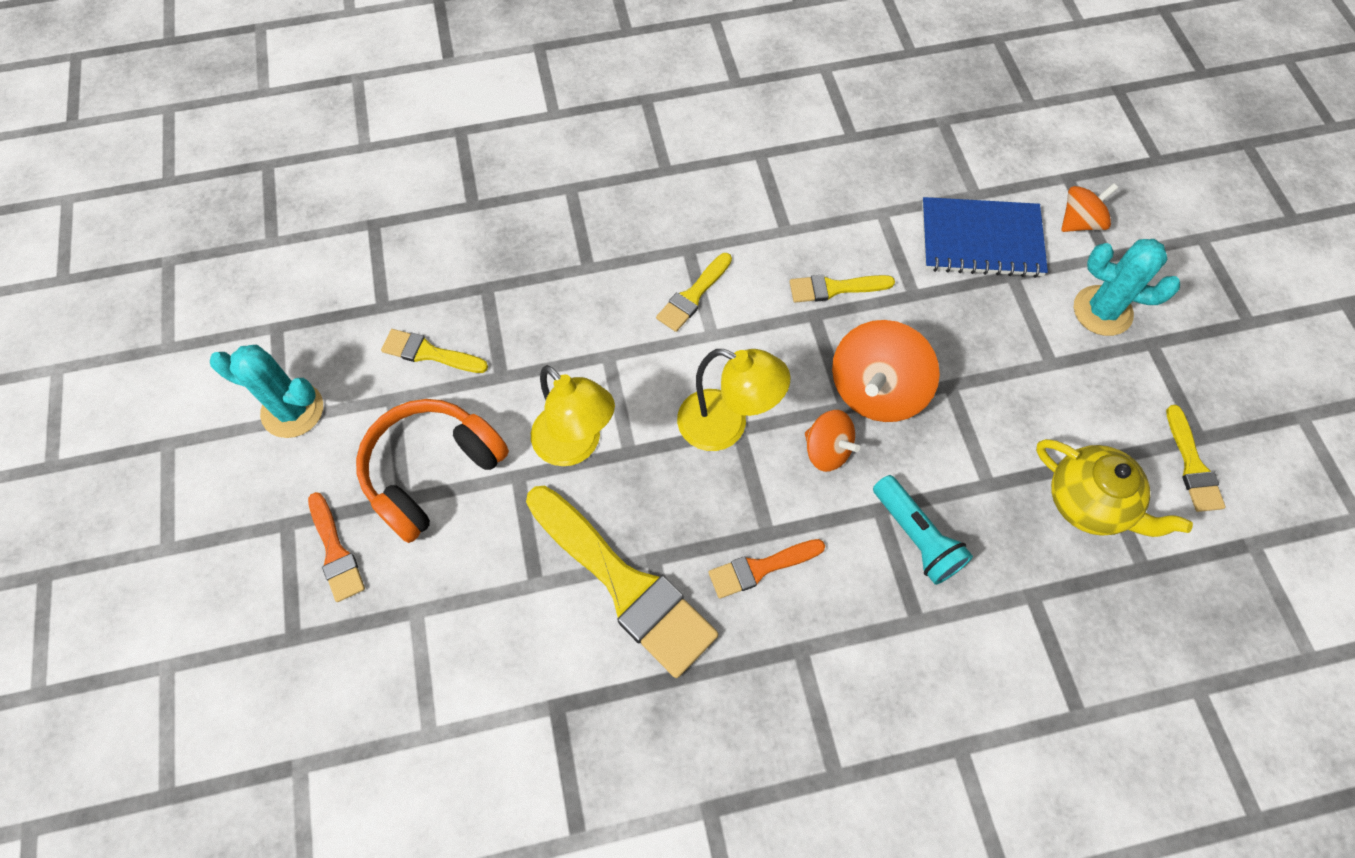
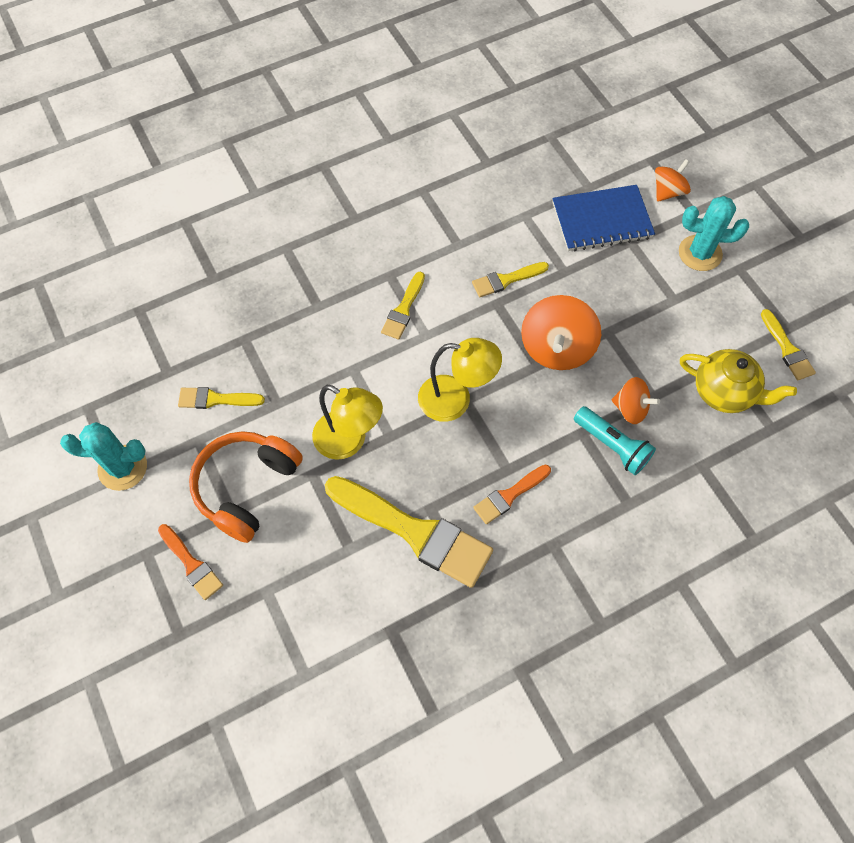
camera: 15 degrees left, 0 degrees up
(827, 450) = (533, 400): orange spinning top -> orange spinning top (630, 408)

